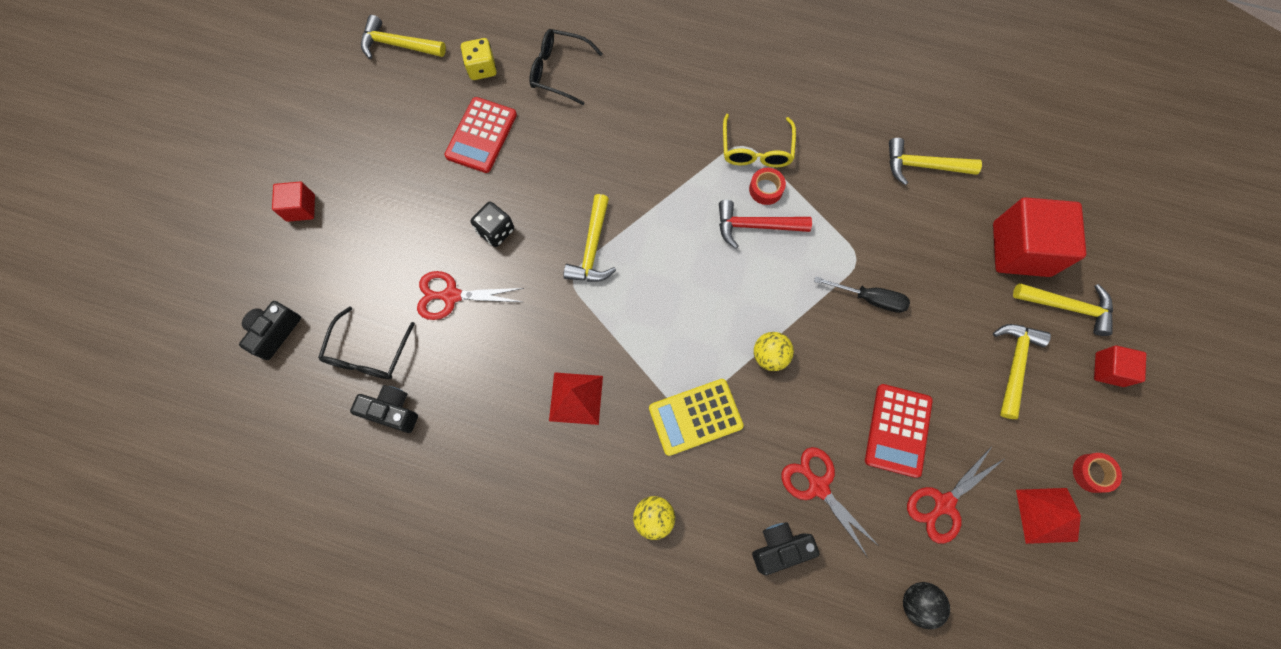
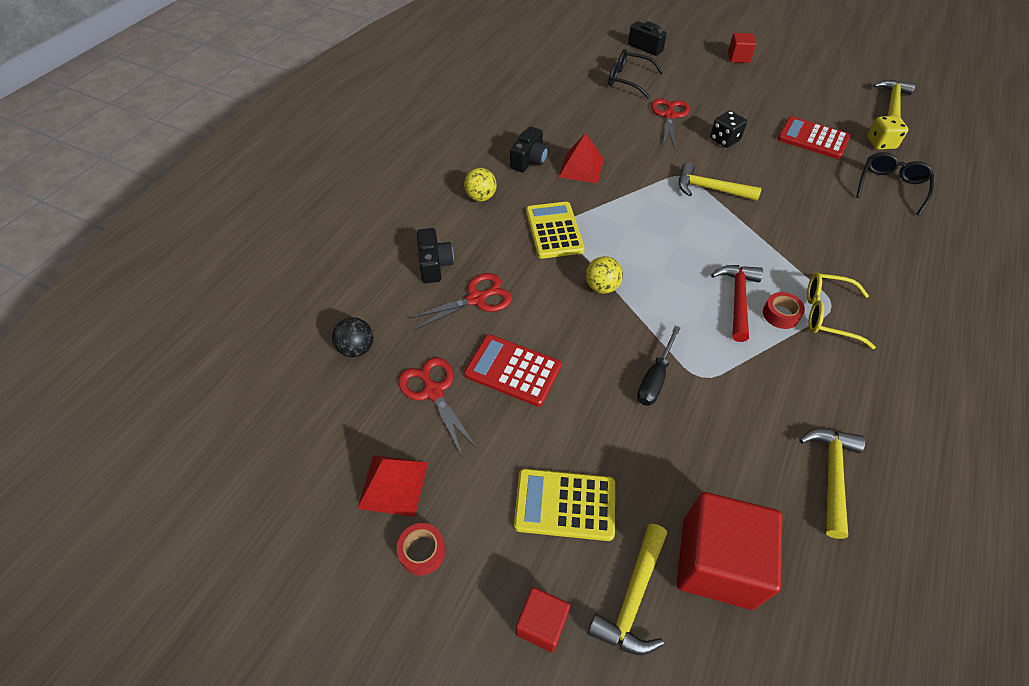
camera: 100 degrees right, 20 degrees down
(392, 411) = (586, 87): black camera -> black camera (529, 160)
(1014, 364) = (565, 504): yellow hammer -> yellow calculator

